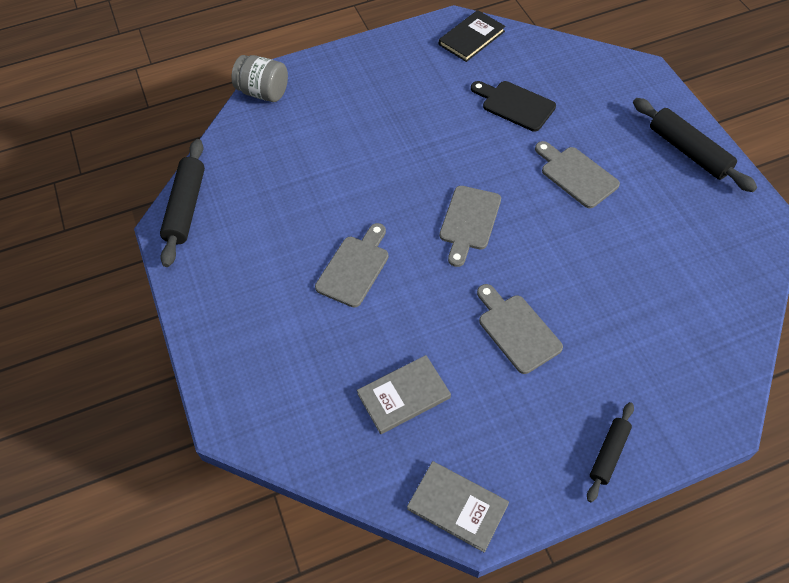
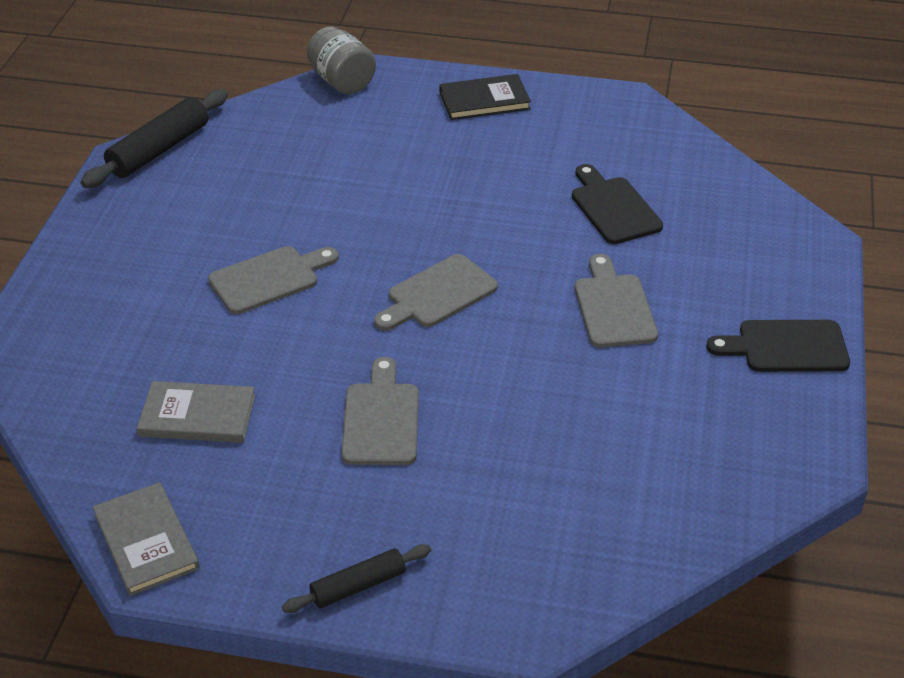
camera: 30 degrees right, 15 degrees down
(471, 38) = (631, 122): black book -> black book (484, 100)
(688, 151) = (786, 347): black rolling pin -> black cutting board

